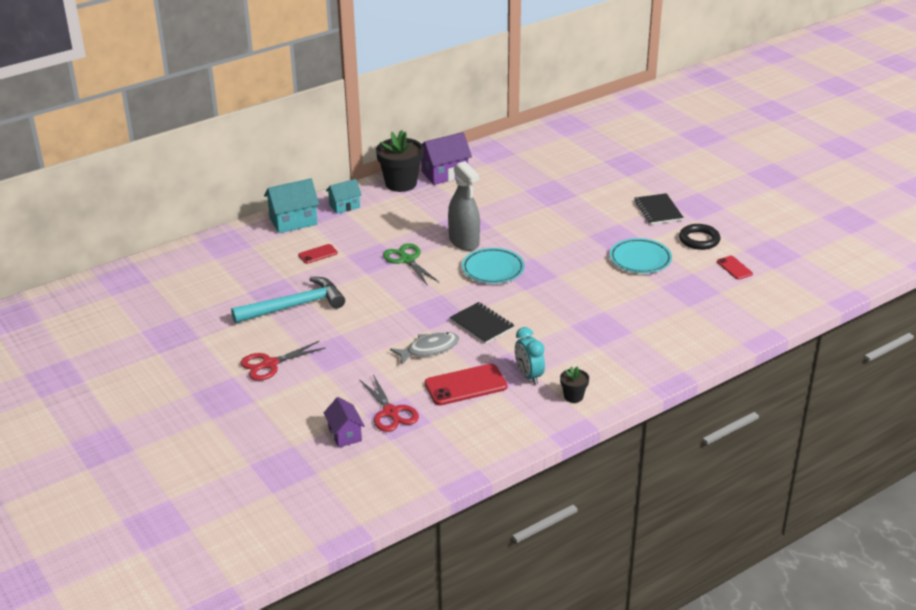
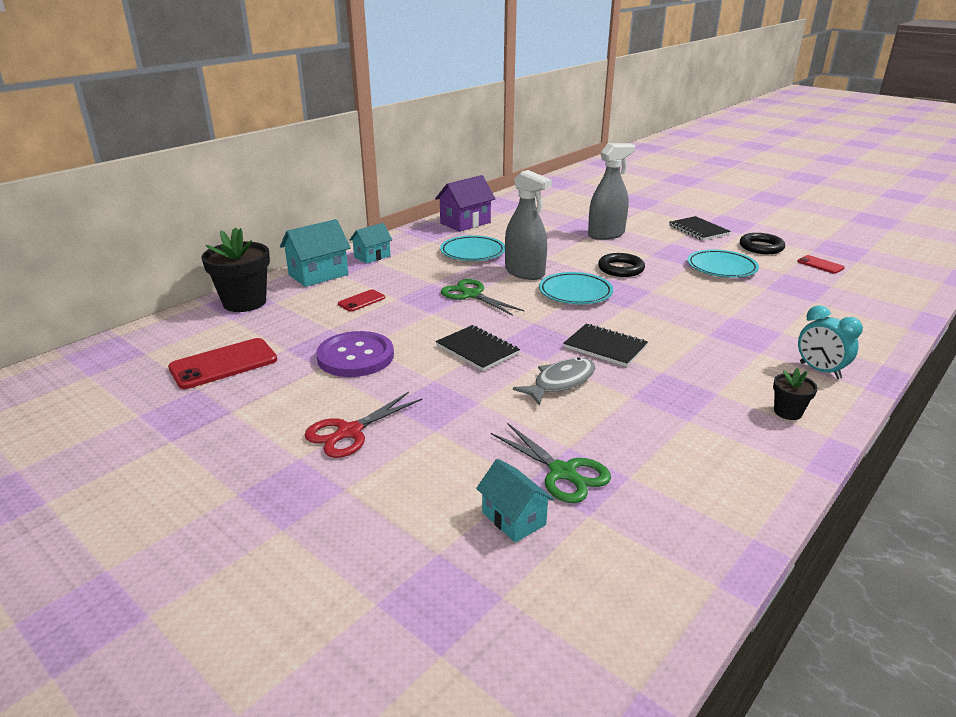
camera: 15 degrees left, 5 degrees down
(294, 306) = (355, 356): turquoise hammer -> purple button
(345, 434) = (513, 518): purple house -> turquoise house
(384, 313) = (477, 350): none -> black notebook
(390, 412) = (562, 472): red scissors -> green scissors
(401, 183) = (424, 234): black flower pot -> black flower pot (244, 302)
(432, 212) = (472, 252): none -> turquoise plate
(465, 385) = (640, 419): red phone -> red phone (223, 364)
(529, 376) = (710, 396): turquoise clock -> turquoise clock (819, 370)
(549, 248) = (621, 269): none -> black ring
(566, 205) = (606, 234): none -> grey spray bottle

